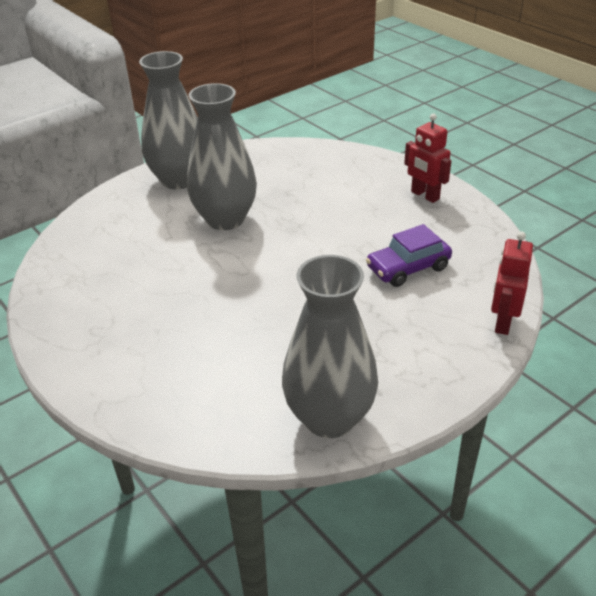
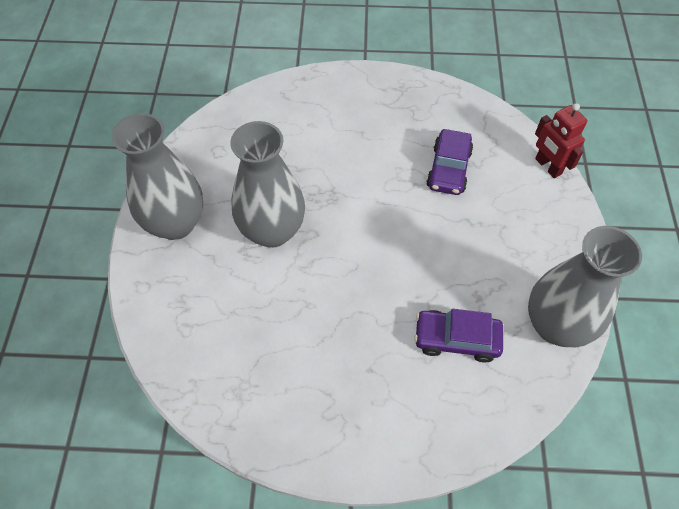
camera: 50 degrees left, 20 degrees up
(240, 362) = (456, 339): none -> purple car
(424, 195) = (377, 95): red robot -> none

